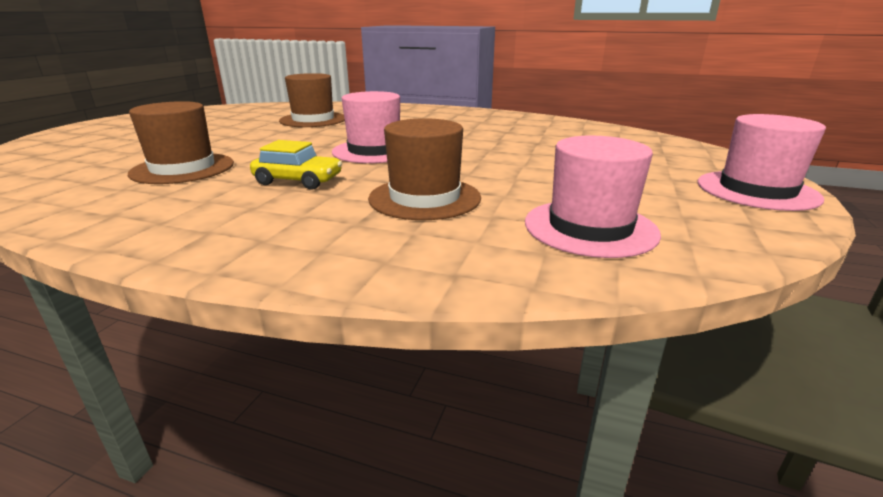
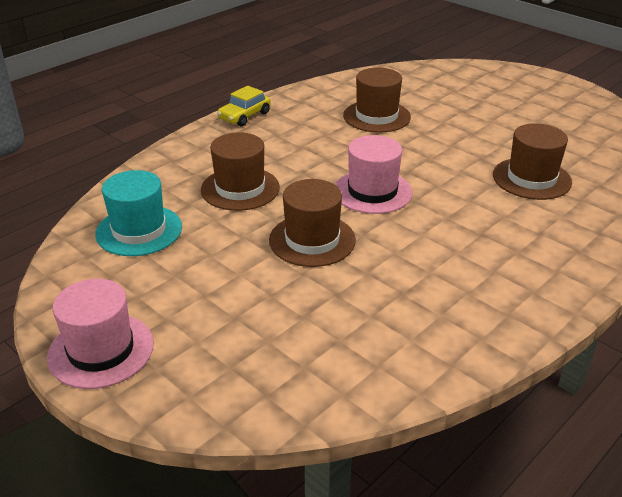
camera: 115 degrees right, 10 degrees up
(298, 181) = (315, 151): yellow car -> yellow car (244, 116)
(481, 157) = (312, 240): none -> brown hat
(590, 227) = (139, 230): pink hat -> turquoise hat

